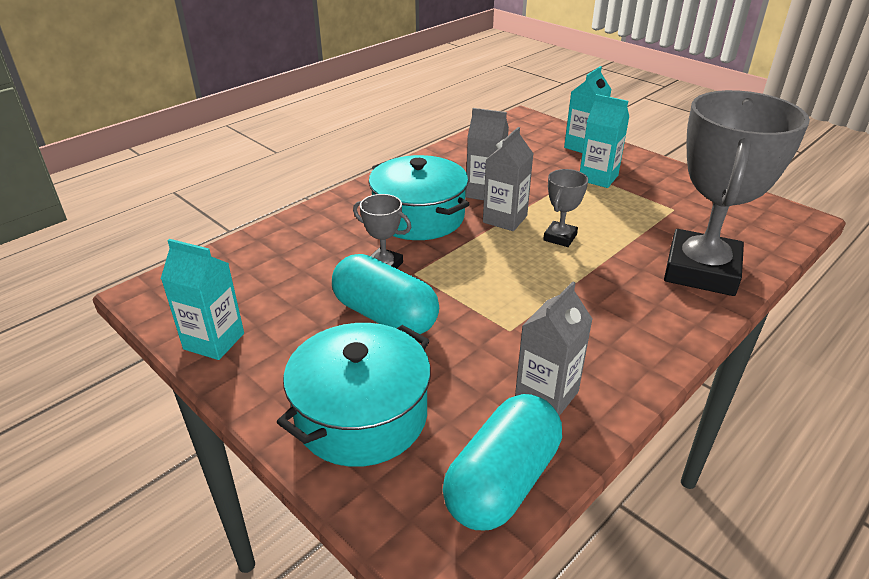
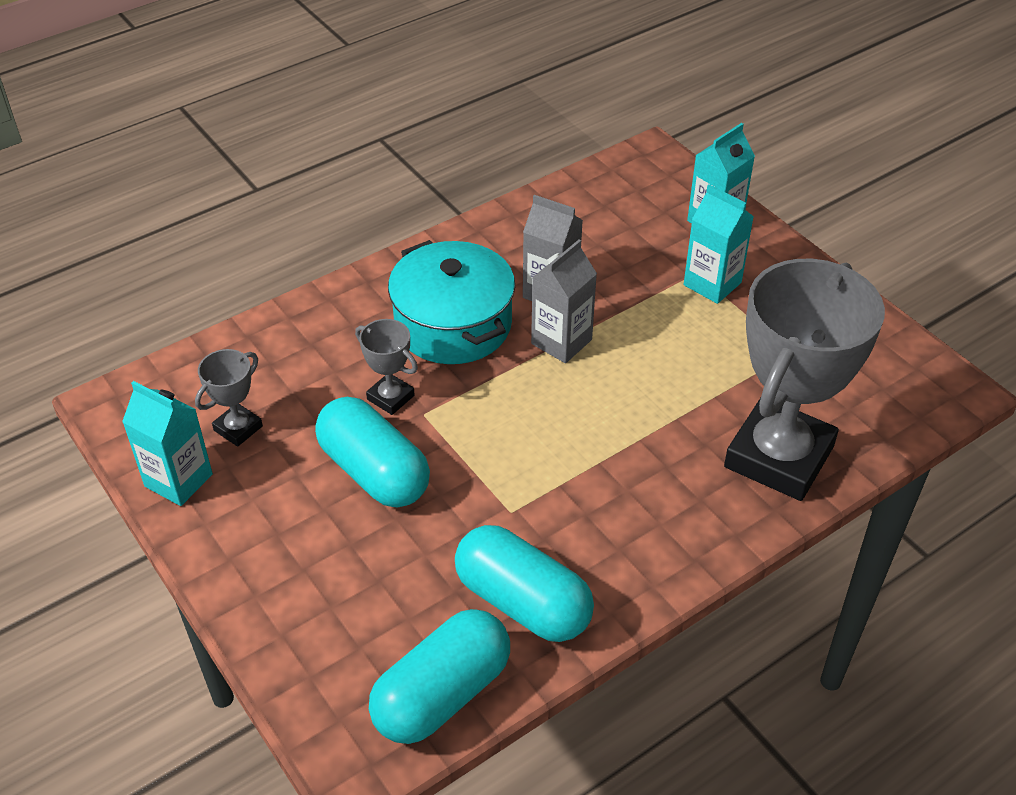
camera: 10 degrees right, 10 degrees up
(361, 416) = (318, 597): turquoise pot -> none
(546, 395) = (523, 602): grey carton -> turquoise capsule
(560, 237) = (621, 381): grey trophy -> grey trophy (238, 428)

